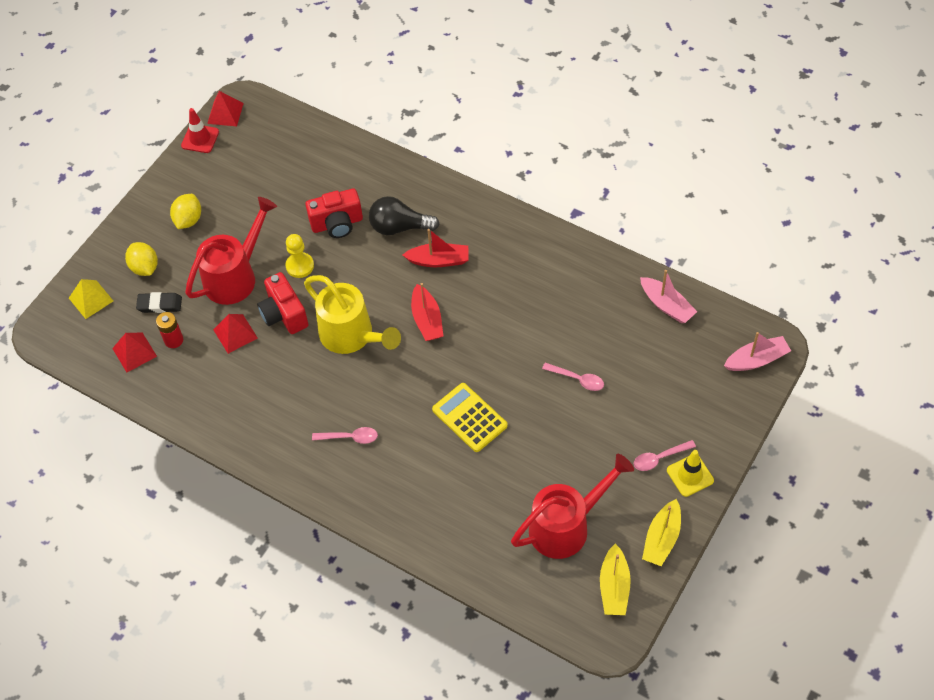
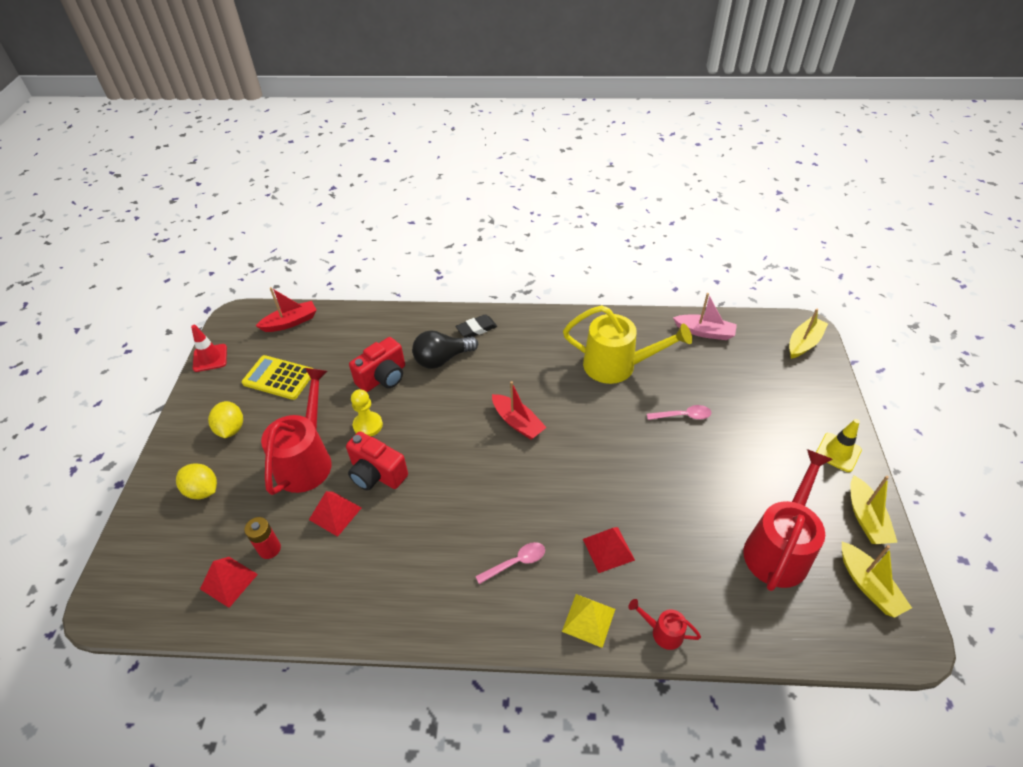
camera: 30 degrees left, 10 degrees down
(91, 299) = (152, 547): yellow pyramid -> yellow pyramid (588, 620)
(159, 304) = (236, 519): black eraser -> black eraser (476, 329)
(225, 113) = (225, 330): red pyramid -> red pyramid (608, 549)
(352, 336) = (457, 465): yellow watering can -> yellow watering can (618, 366)
(425, 539) = (662, 632): none -> red watering can
(439, 260) = (495, 371): red boat -> red boat (290, 322)
(469, 418) = (617, 490): yellow calculator -> yellow calculator (279, 378)
(659, 458) = (802, 449): pink spoon -> none
(756, 360) = (804, 343): pink boat -> yellow boat

